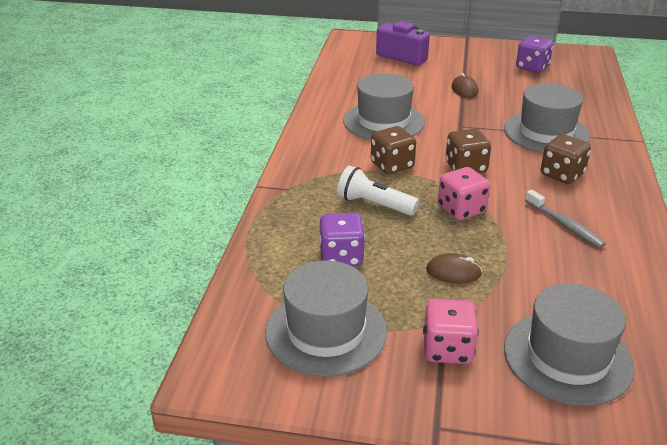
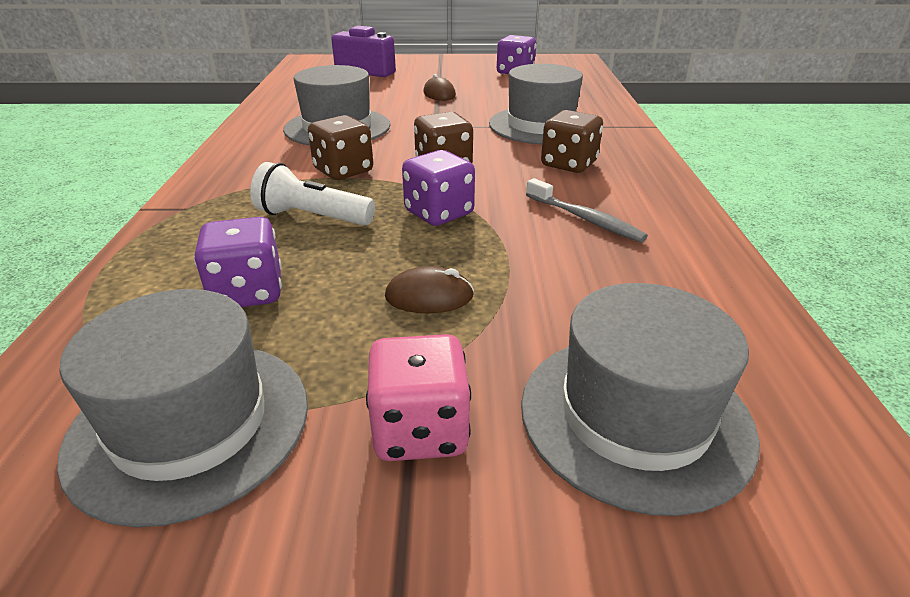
camera: 10 degrees left, 0 degrees up
(461, 210) = (439, 213): pink dice -> purple dice

